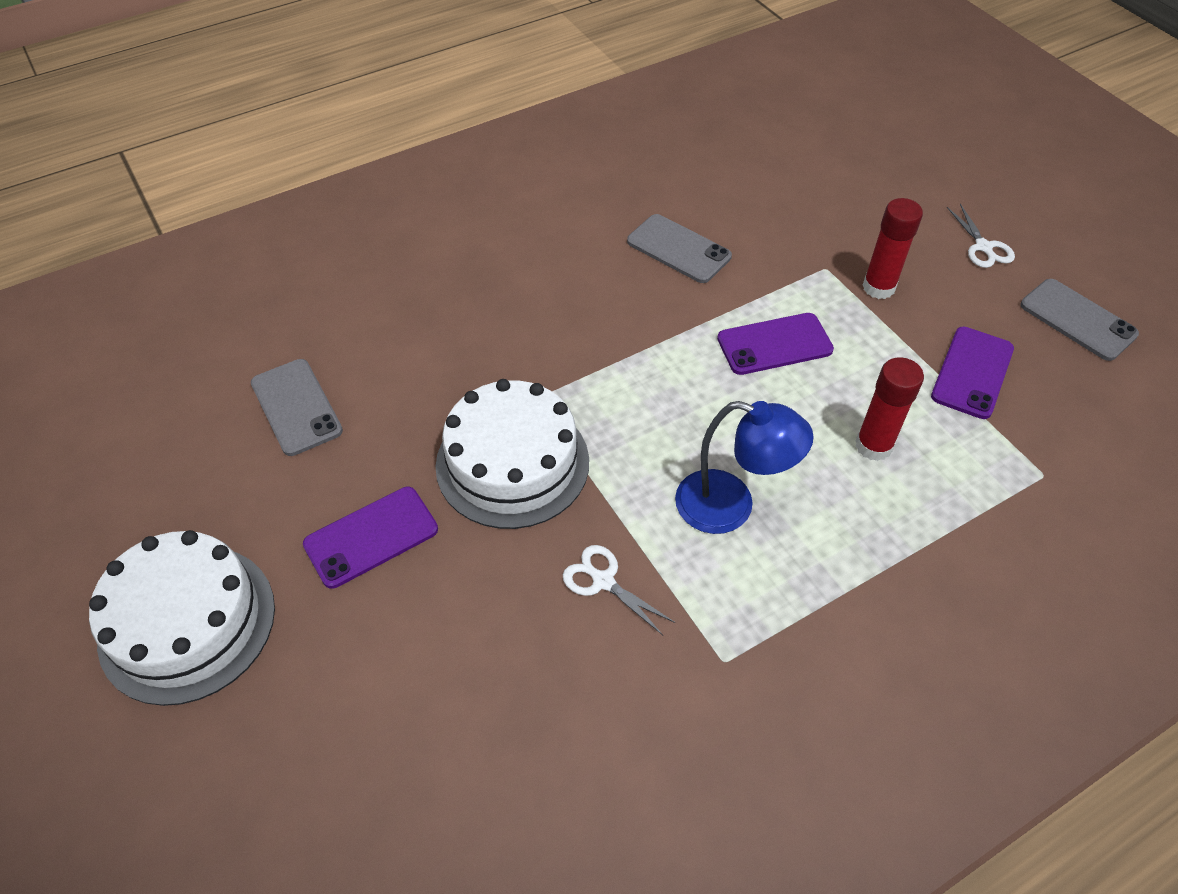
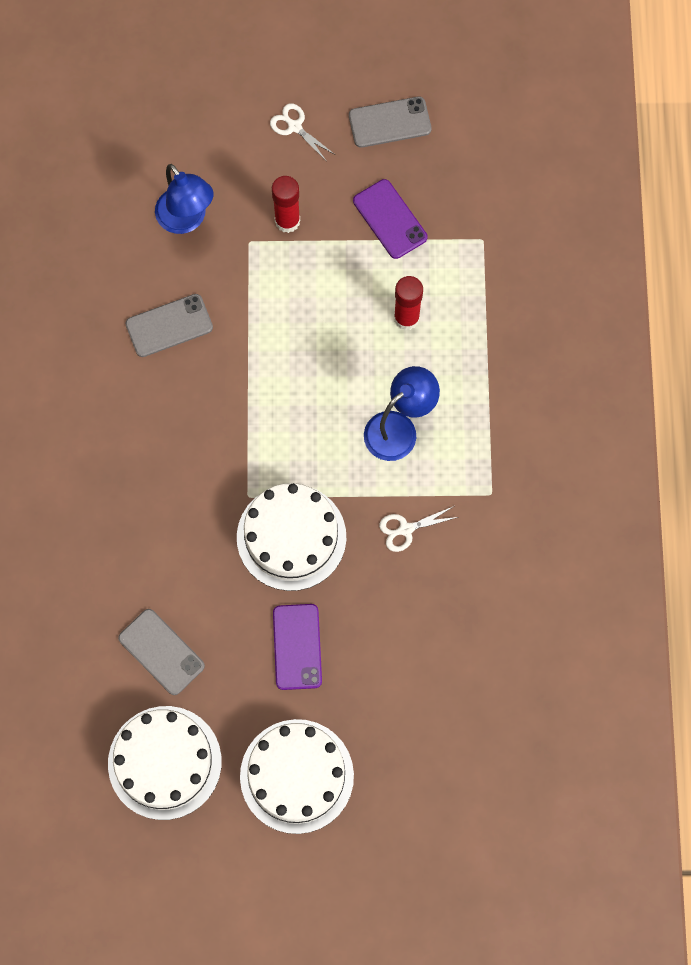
camera: 60 degrees left, 20 degrees up
(154, 472) = (164, 762): none -> white cake
(296, 407) = (161, 652): grey phone -> grey phone turned 45 degrees clockwise
(774, 344) = (294, 321): purple phone -> none
(801, 213) = (186, 220): none -> blue lamp
(983, 247) = (295, 127): white scissors -> white scissors turned 150 degrees counterclockwise

